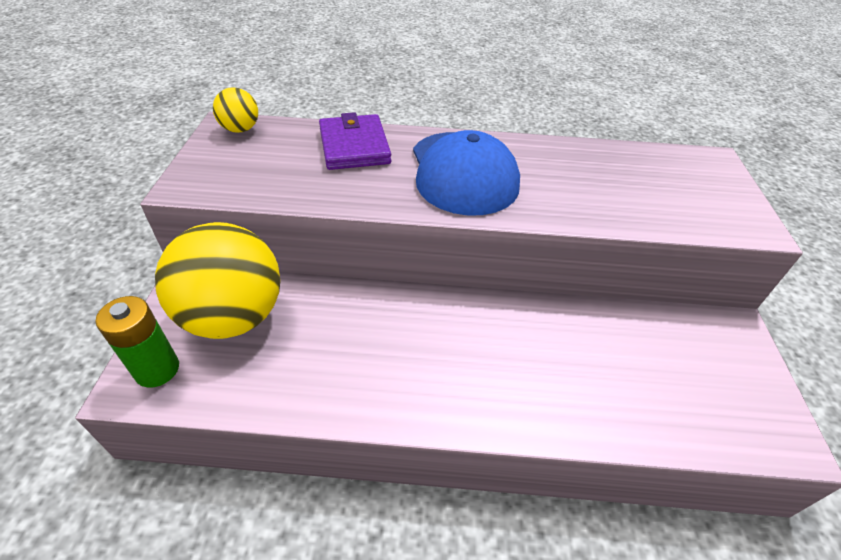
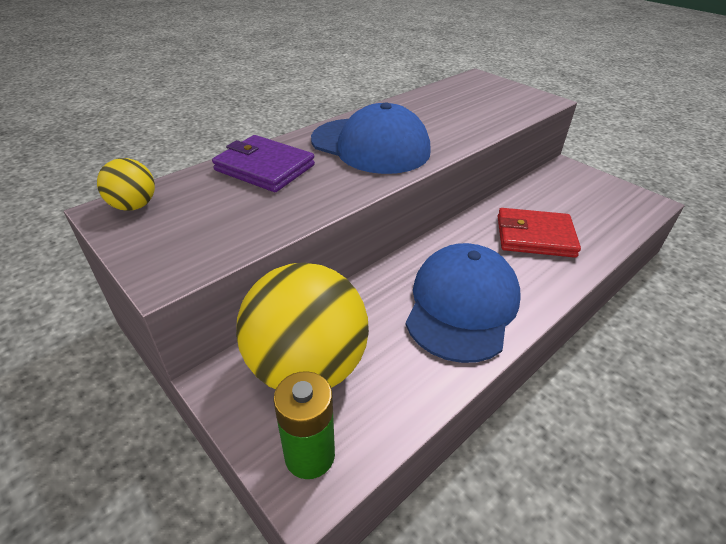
camera: 45 degrees left, 5 degrees down
(394, 365) = (462, 305): none -> blue cap
(563, 364) = (535, 236): none -> red wallet

